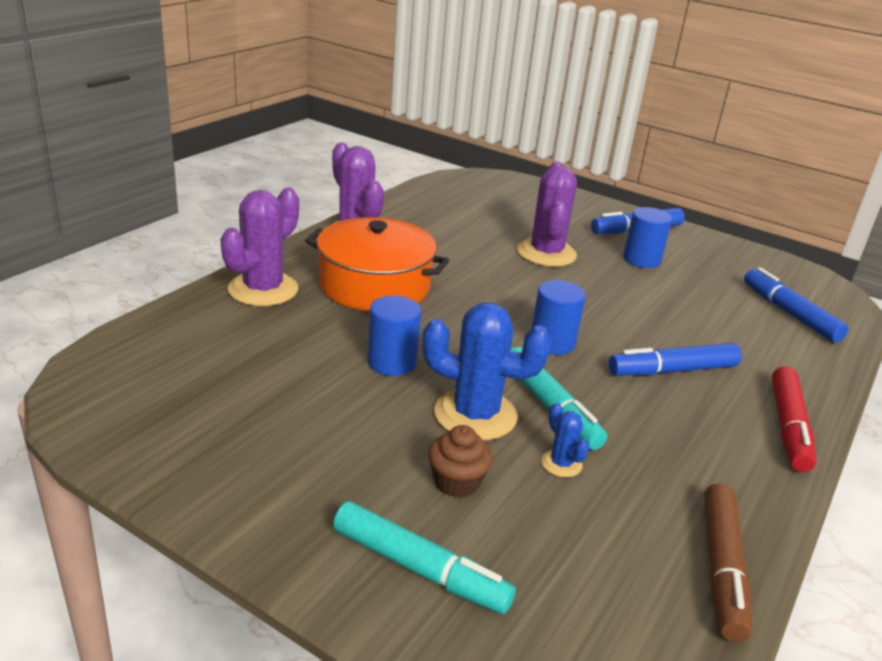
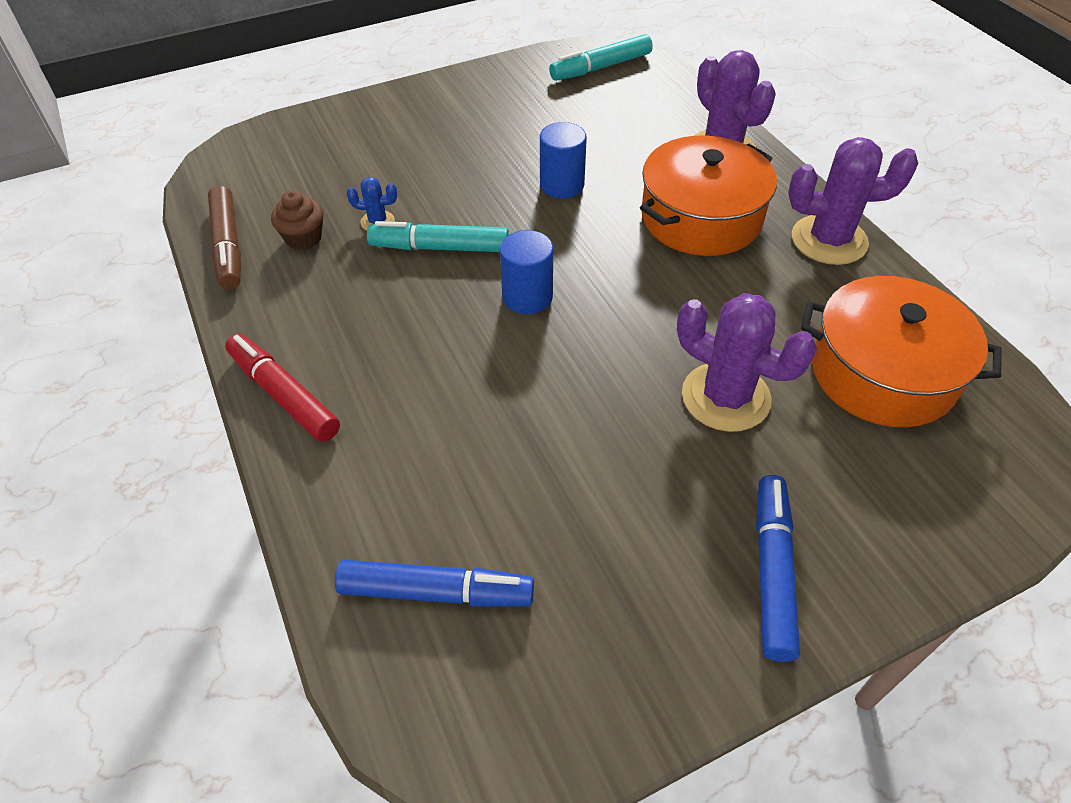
camera: 125 degrees right, 20 degrees up
(419, 569) = (355, 130): turquoise marker -> turquoise marker (600, 67)
(456, 482) = (405, 167): brown cupcake -> brown cupcake (303, 238)
(468, 212) = (882, 372): none -> orange pot
(475, 415) = (463, 203): blue cactus -> none
(641, 259) = (667, 505): blue cylinder -> none
(672, 370) = (422, 363): blue marker -> none
(721, 568) = (228, 246): brown marker -> brown marker turned 150 degrees counterclockwise

